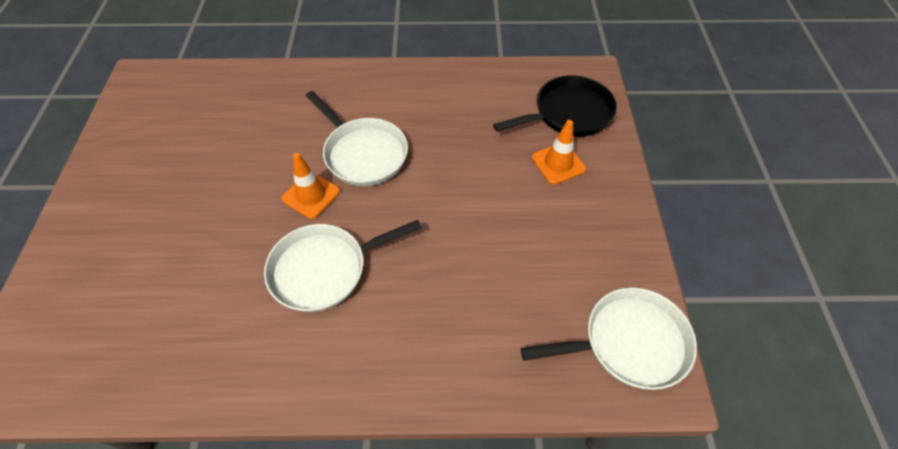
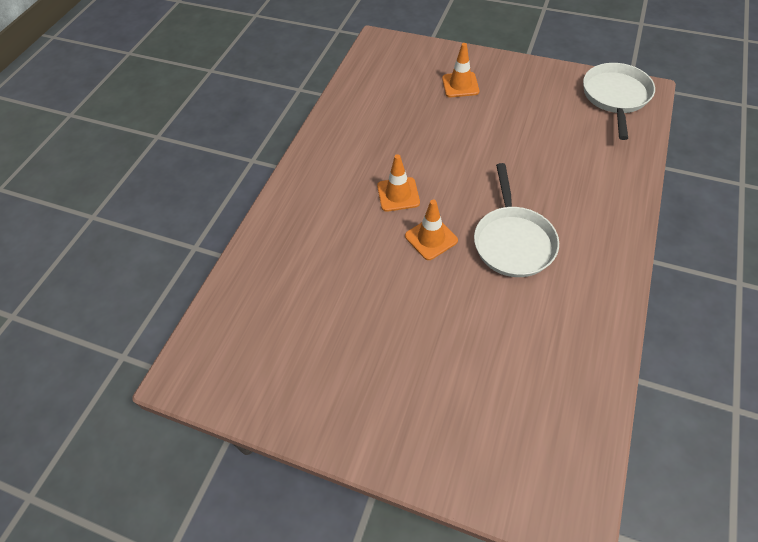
camera: 65 degrees left, 0 degrees up
(363, 153) = (398, 194): white pan -> orange traffic cone
(568, 113) = (413, 65): black pan -> none

